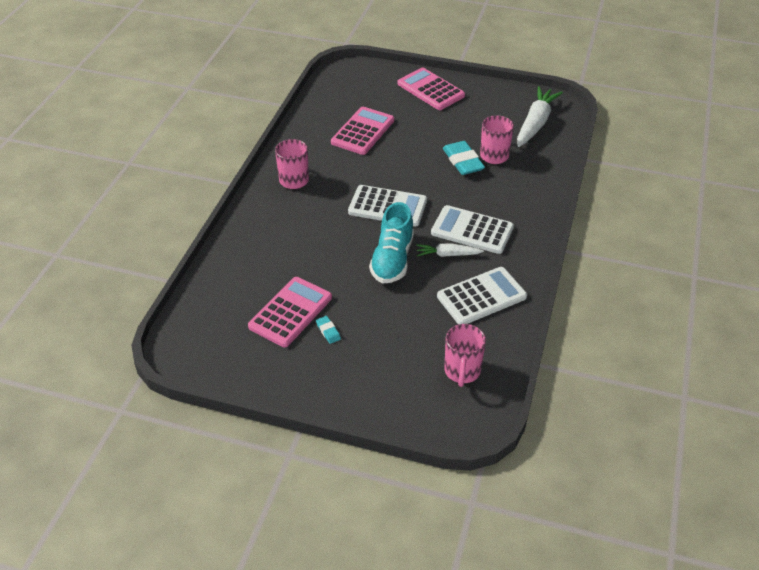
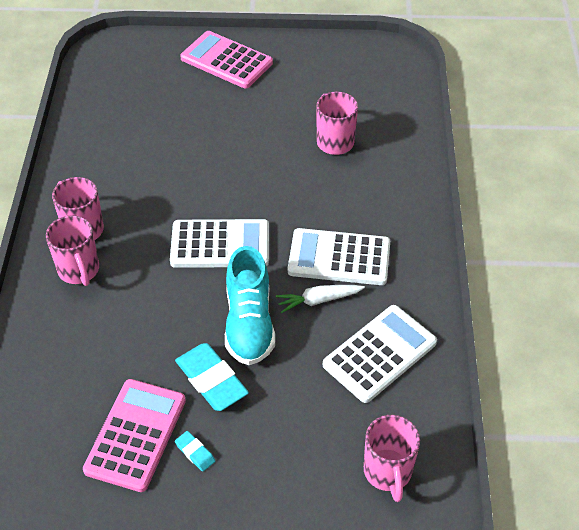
camera: 15 degrees left, 5 degrees up
(283, 205) = (79, 270): none -> pink mug
(362, 131) = (155, 138): pink calculator -> none
(463, 161) = (298, 158): turquoise eraser -> turquoise eraser (211, 380)
(535, 123) = (372, 86): white carrot -> none

